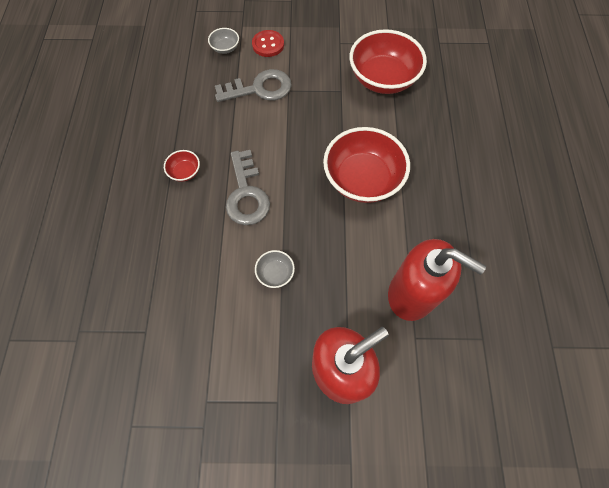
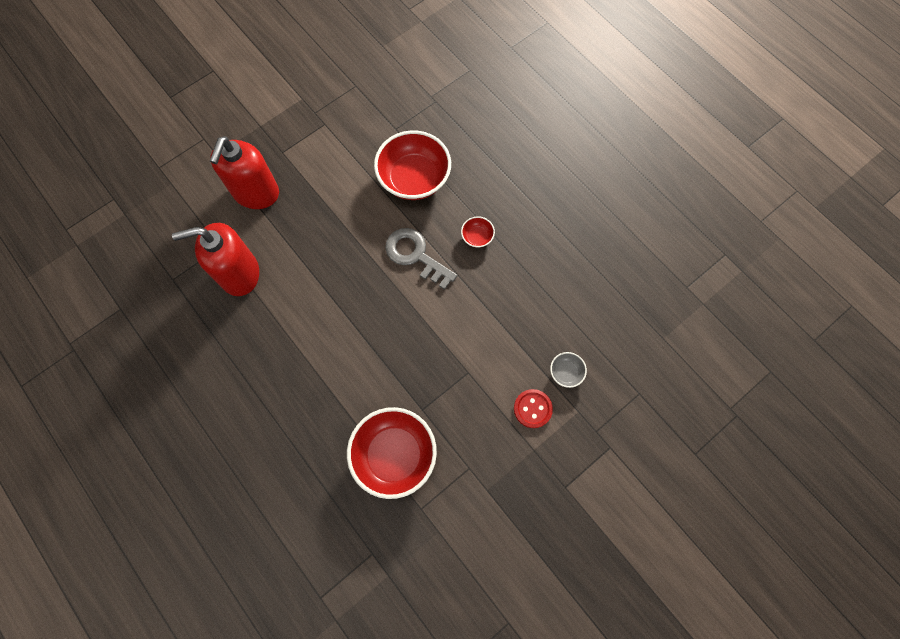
camera: 140 degrees right, 5 degrees up
(259, 88) = (494, 354): grey key -> none
(275, 273) = (345, 218): grey bowl -> none
(362, 179) = (337, 335): red bowl -> red bowl (414, 179)

